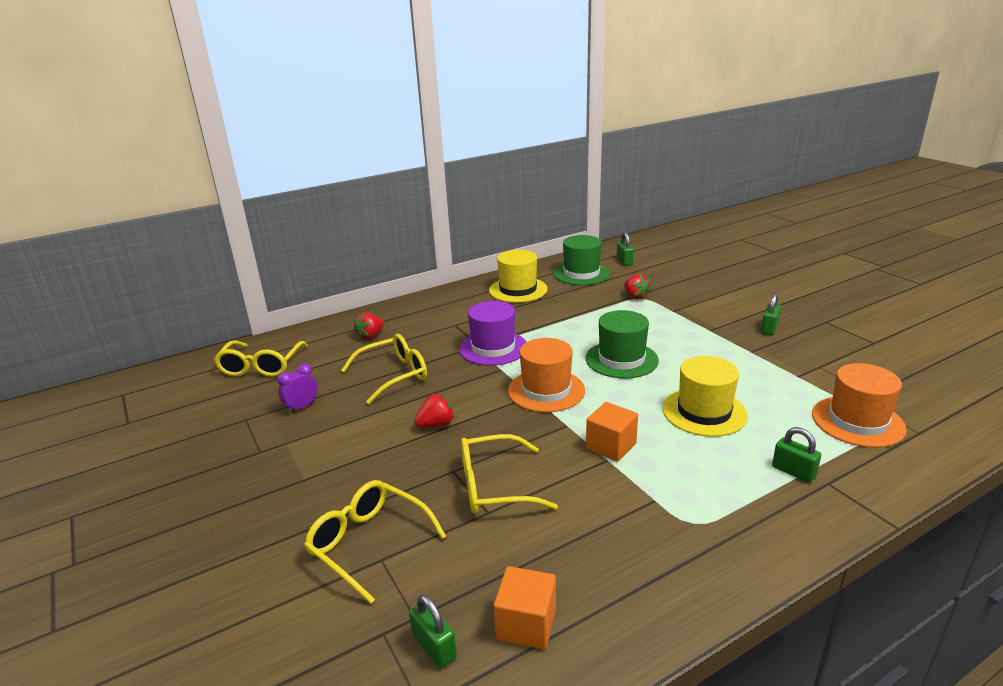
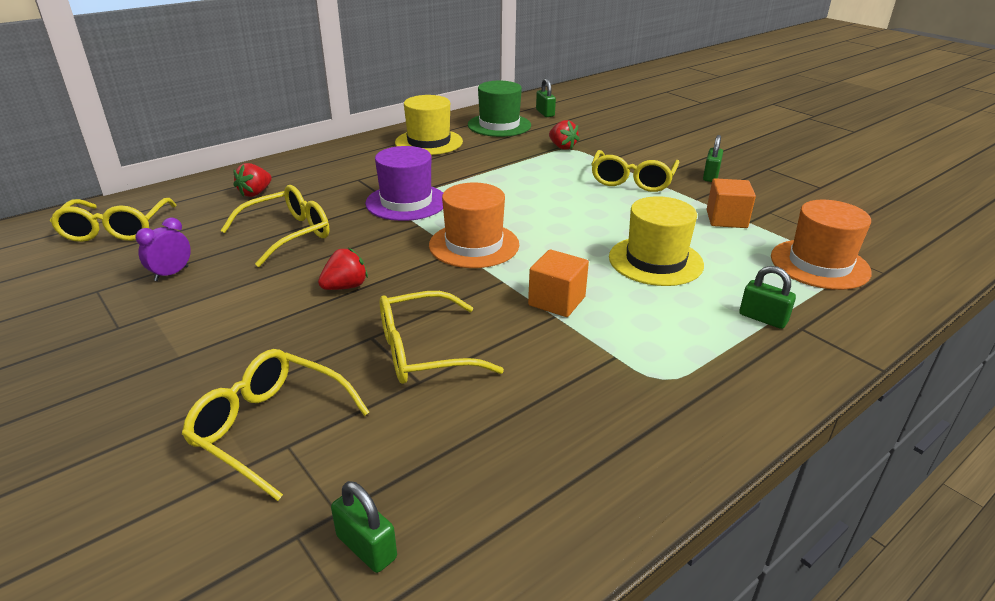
camera: 10 degrees left, 5 degrees up
(526, 624) = (481, 509): orange cube -> orange cube (726, 219)
(621, 359) = (556, 210): green hat -> none
(695, 331) = (632, 180): none -> yellow glasses

